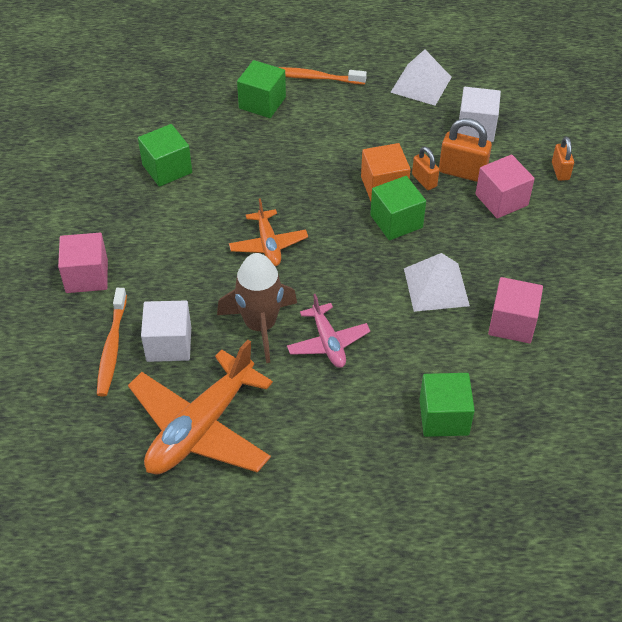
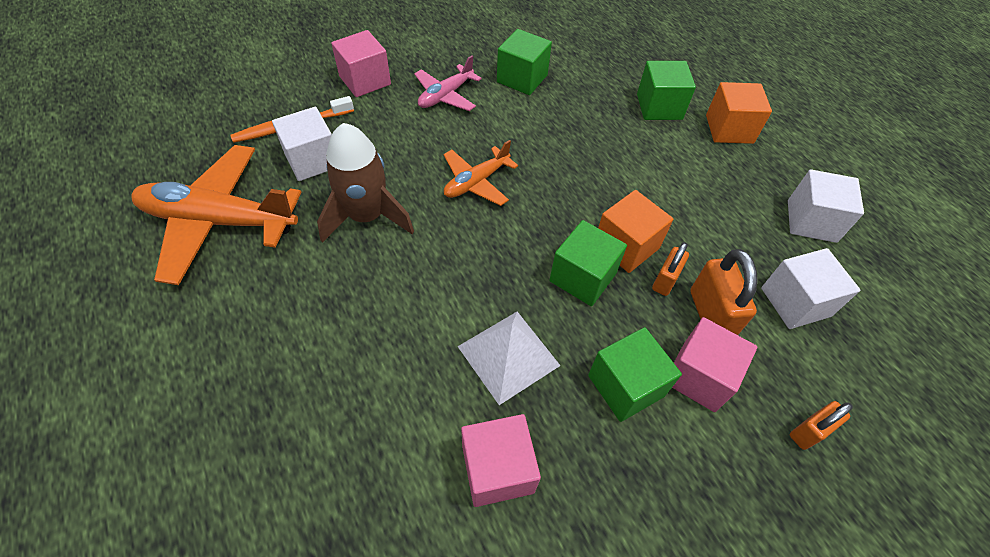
camera: 60 degrees right, 5 degrees up
(313, 77) = (729, 129): orange toothbrush -> orange cube
(328, 342) = (371, 281): pink plane -> pink plane (445, 96)
(421, 84) = (811, 221): white pyramid -> white cube
(444, 417) = (308, 442): green cube -> green cube (626, 386)

